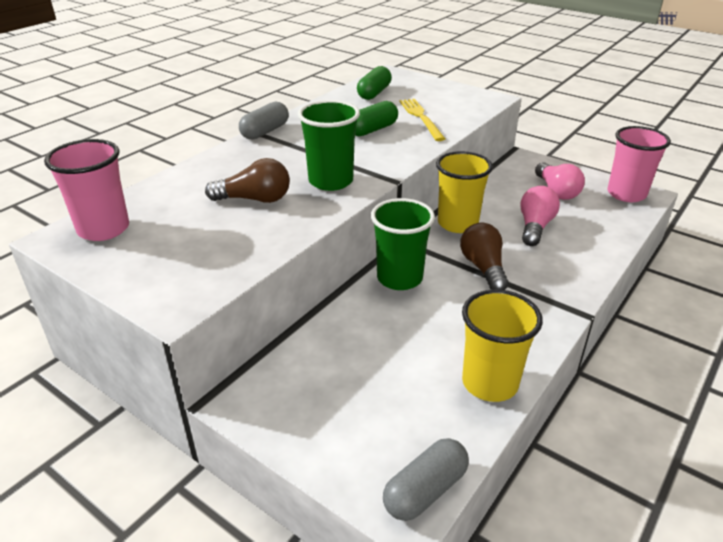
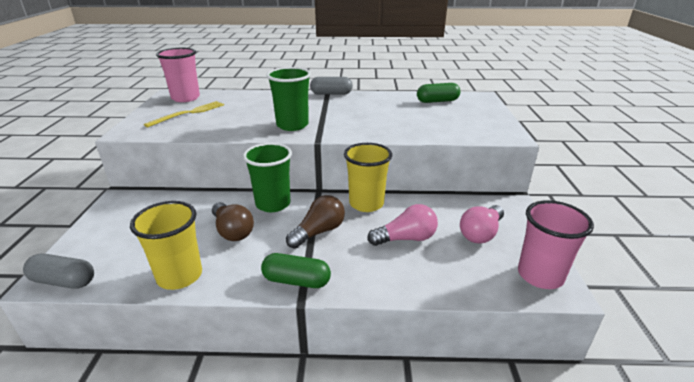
camera: 55 degrees right, 5 degrees down
(255, 199) = (247, 115): brown light bulb -> brown light bulb (232, 231)
(372, 130) = (380, 116): green capsule -> green capsule (296, 281)
(421, 118) = (425, 123): yellow fork -> yellow fork (188, 113)

